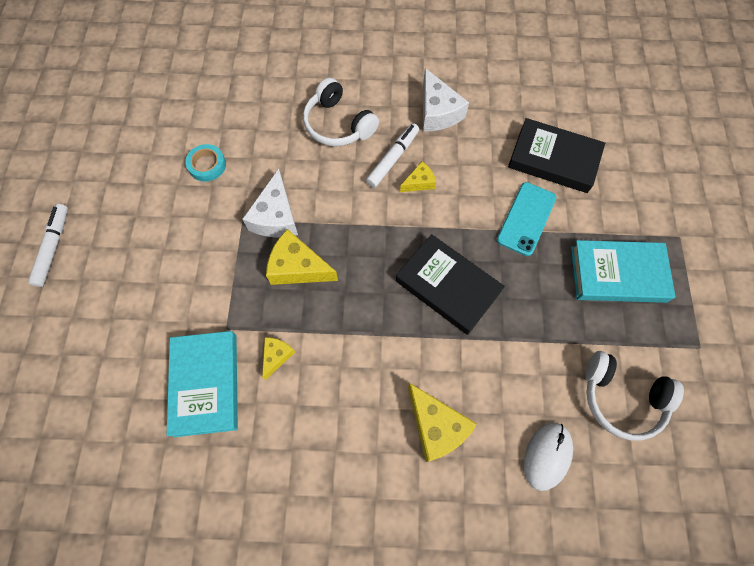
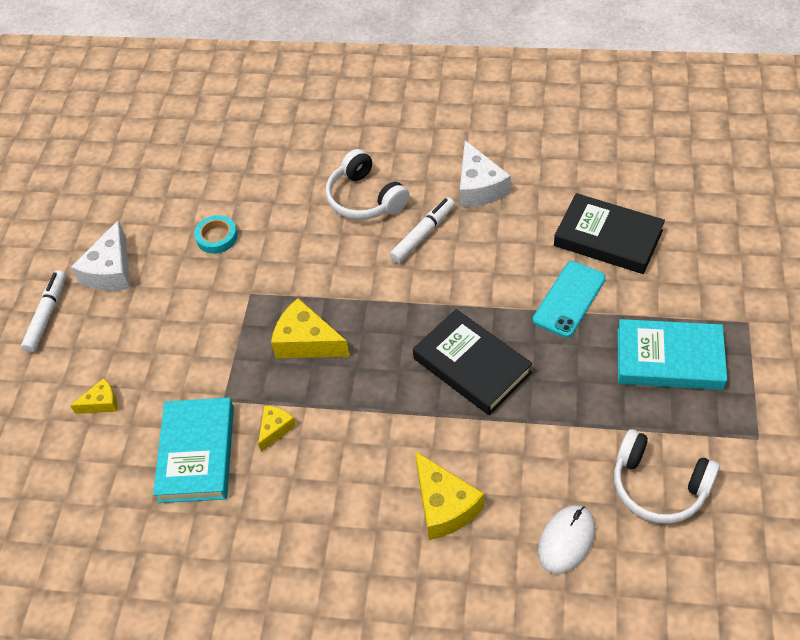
camera: 10 degrees right, 15 degrees down
(276, 217) = (287, 290): white cheese -> white cheese (111, 271)
(419, 182) = (450, 259): yellow cheese -> yellow cheese (101, 403)

